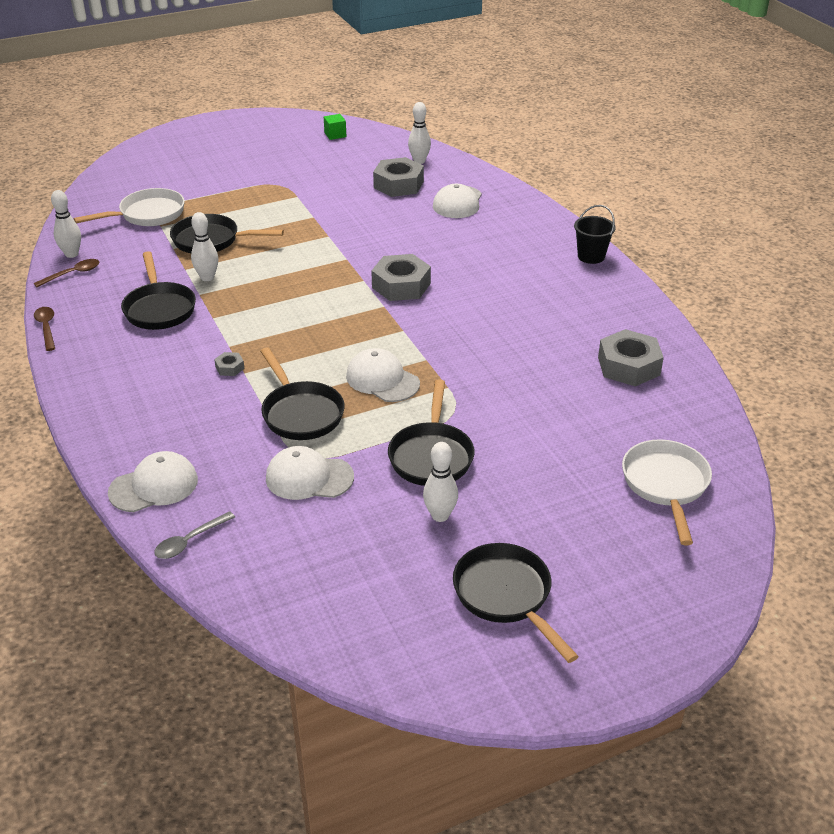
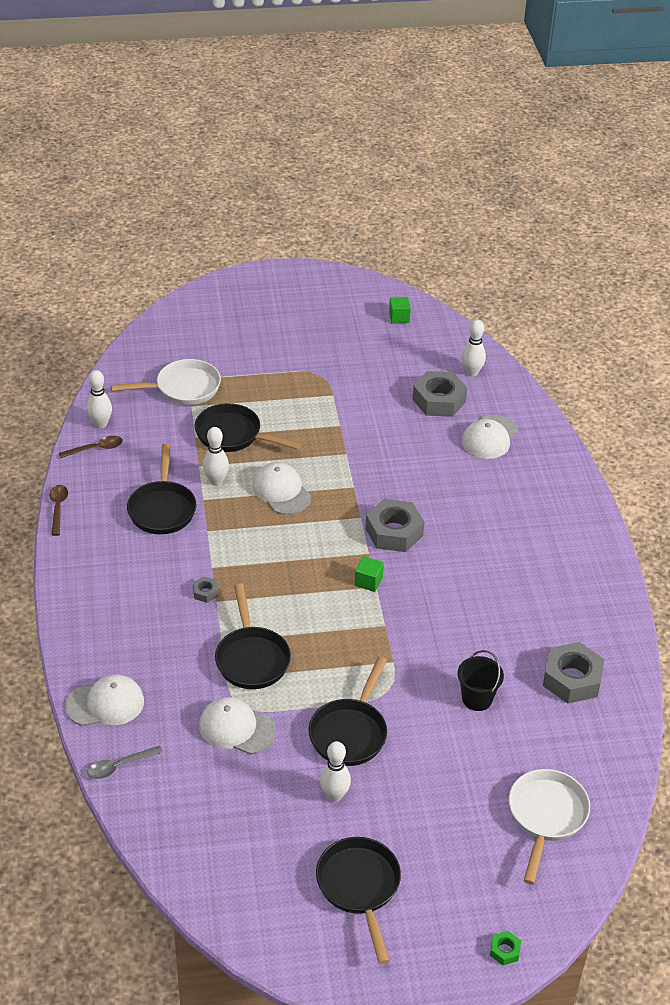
camera: 15 degrees right, 5 degrees up
(382, 380) = (336, 639): white cap -> white cap (281, 491)
(393, 328) = (368, 581): none -> green cube
(591, 256) = (595, 538): black bucket -> black bucket (477, 699)
(690, 618) = (504, 950): none -> green nut

